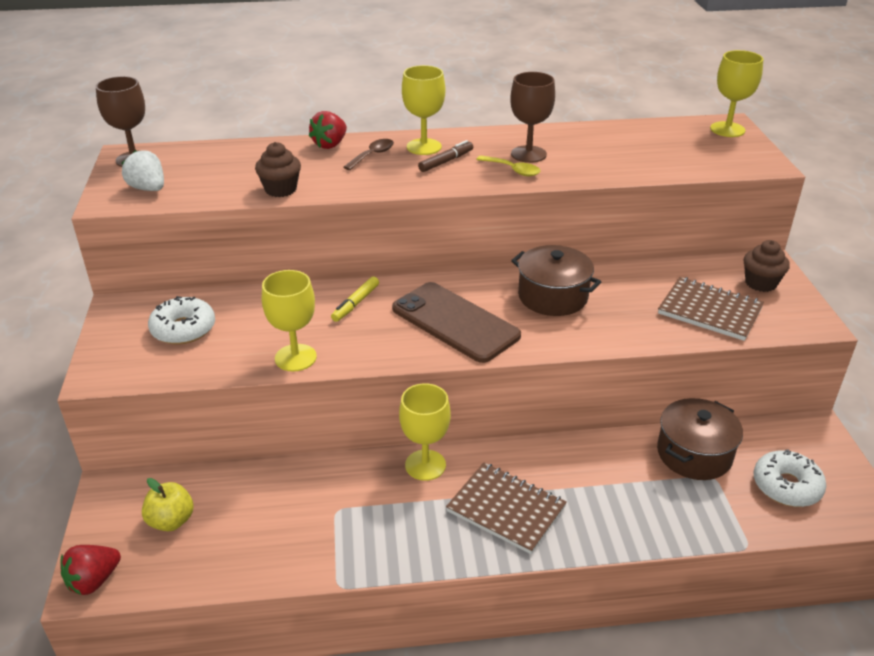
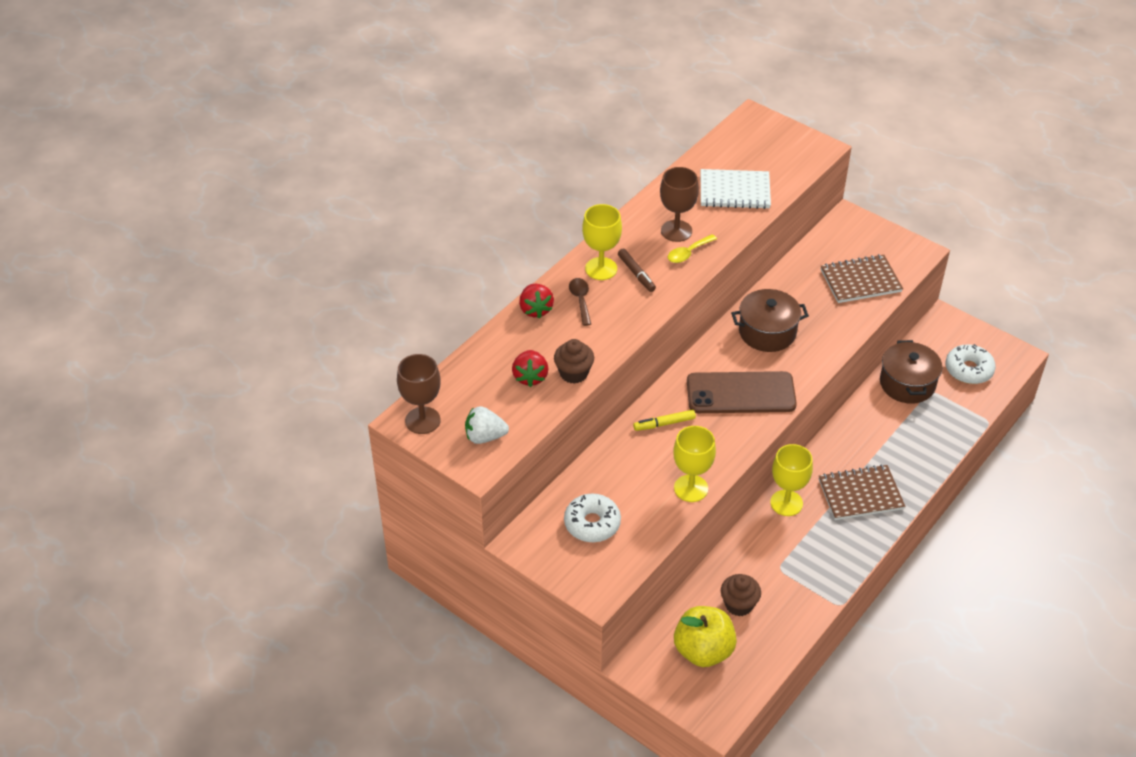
camera: 45 degrees left, 10 degrees up
(94, 581) = (717, 714): red strawberry -> red strawberry (530, 377)
(171, 521) = (703, 651): yellow apple -> yellow apple, size x1.57
(356, 303) = (664, 424): yellow marker -> yellow marker turned 90 degrees clockwise
(446, 161) = (636, 273): brown marker -> brown marker turned 150 degrees clockwise
(513, 170) = (688, 253): yellow spoon -> yellow spoon turned 150 degrees clockwise
(627, 155) = (734, 191): none -> white notebook
(727, 129) = (760, 124): yellow goblet -> none
(760, 283) = (861, 238): brown cupcake -> brown cupcake (739, 604)

